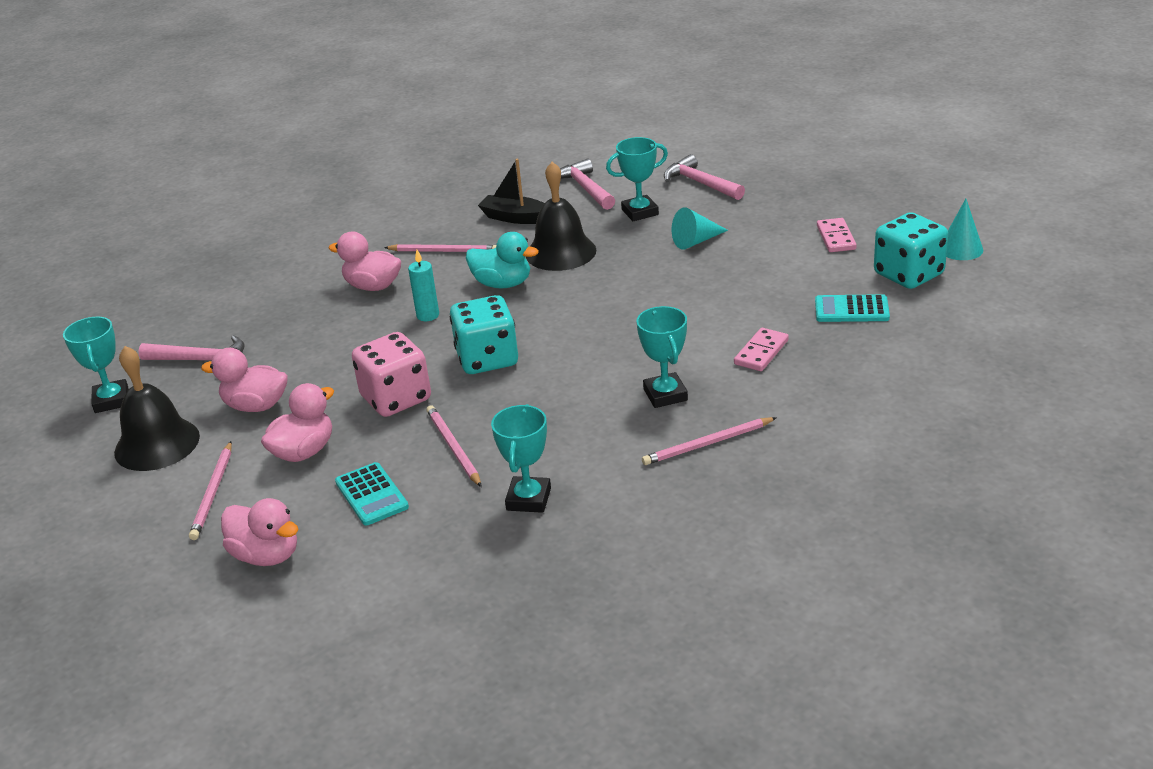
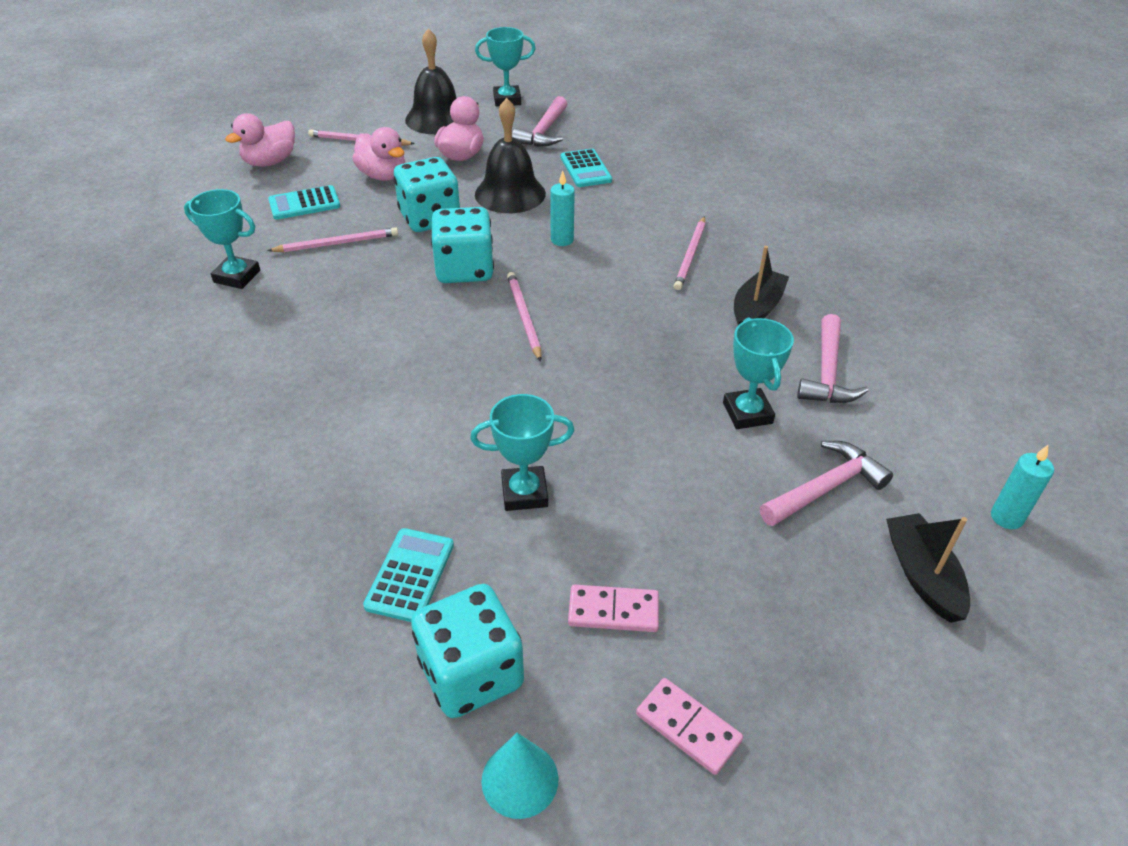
camera: 95 degrees right, 10 degrees up
(290, 322) = (585, 169): none -> turquoise calculator
(373, 286) = (632, 211): pink duck -> none
(396, 398) = (430, 218): pink dice -> turquoise dice
(502, 284) = (604, 288): turquoise duck -> none
(561, 252) = (660, 335): black bell -> black bell (510, 194)
(585, 188) = (827, 372): pink hammer -> pink hammer turned 120 degrees clockwise
(665, 395) = (331, 375): turquoise trophy -> turquoise trophy (524, 493)
(696, 241) = (651, 453): turquoise cone -> none
(699, 134) = (1006, 517): none -> turquoise candle
(707, 444) = (230, 391): pink pencil -> pink pencil (524, 317)
(756, 155) = (922, 575): none -> black boat
(761, 352) = (363, 464): pink domino -> pink domino (688, 727)

